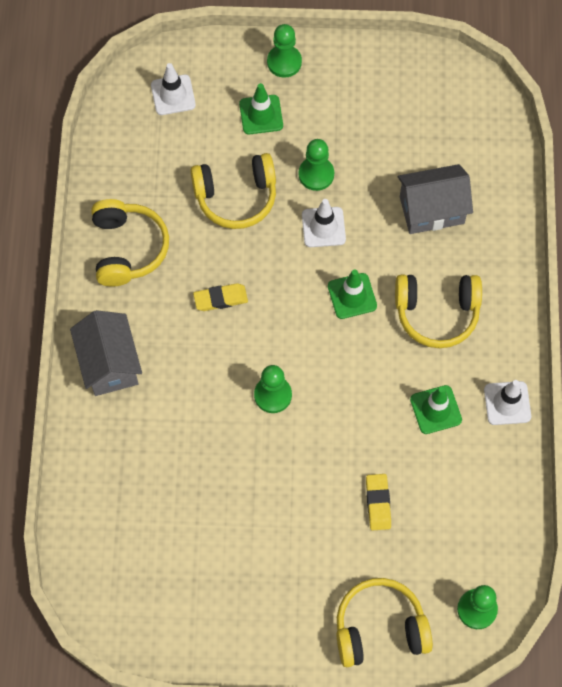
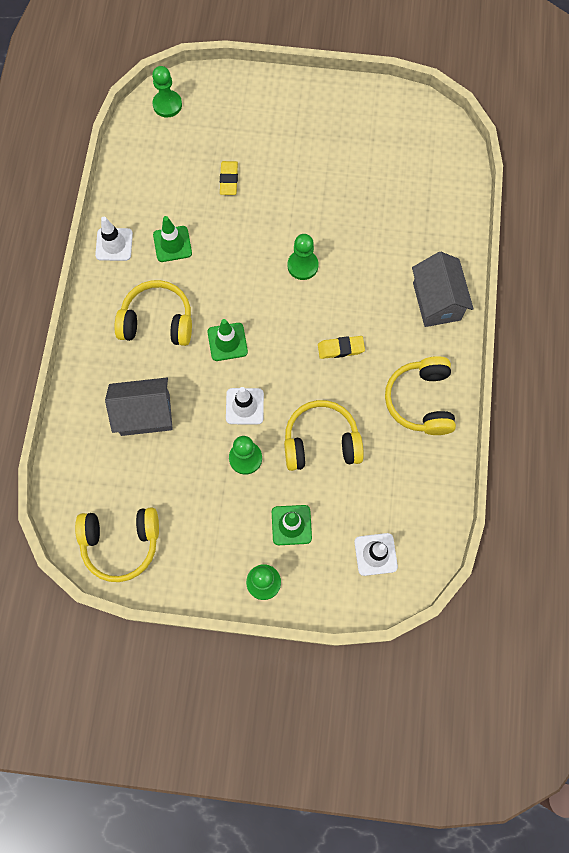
camera: 175 degrees left, 5 degrees up
(380, 628) = (239, 98): yellow headphones -> yellow headphones (121, 543)

